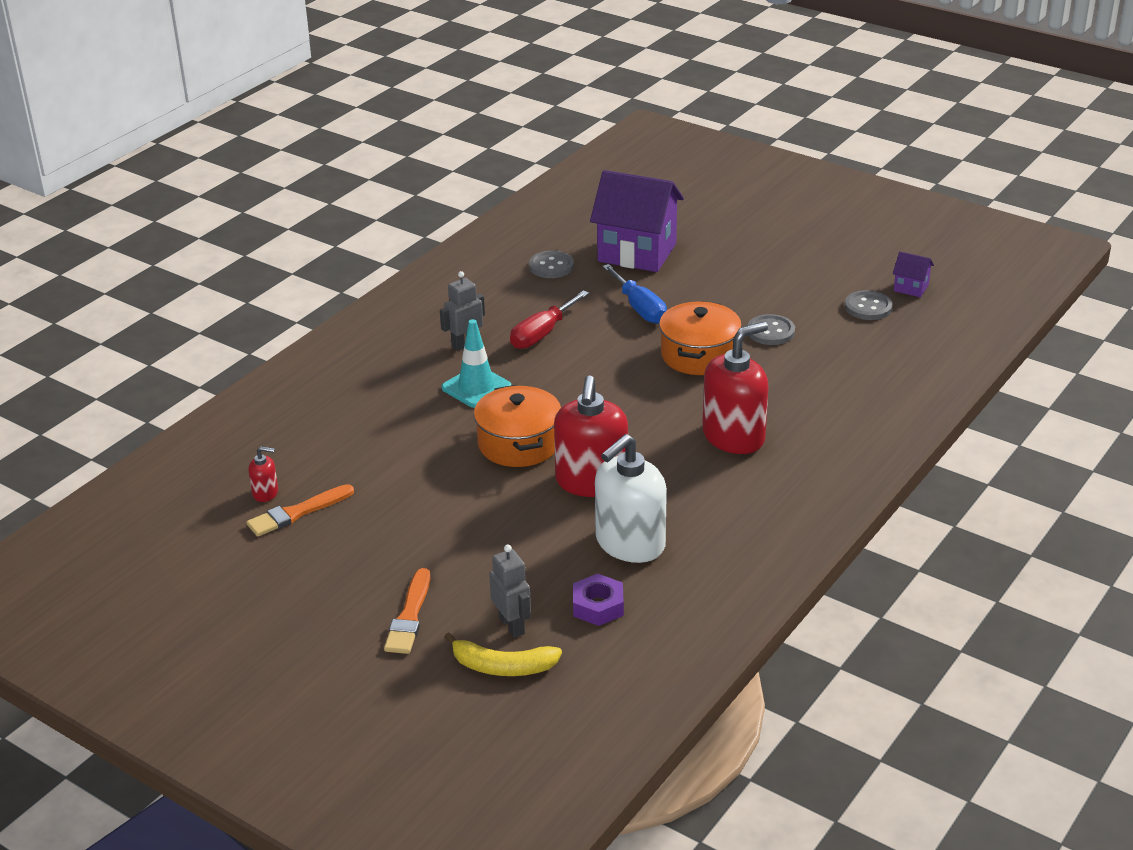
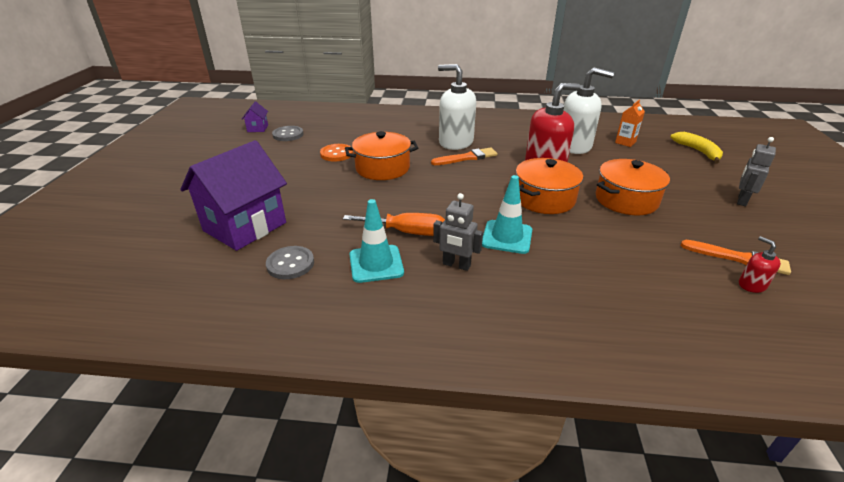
camera: 120 degrees left, 0 degrees up
(409, 616) = (722, 183): orange brush -> orange brush (467, 158)
(457, 504) = (626, 200): none -> orange pot
(509, 305) = (376, 264): none -> turquoise traffic cone
(512, 625) = (673, 156): grey robot -> grey robot (741, 200)
(542, 334) = (407, 232): red screwdriver -> orange screwdriver
(598, 606) = (625, 142): purple nut -> orange carton
(637, 253) = (245, 226): purple house -> purple house turned 45 degrees clockwise
(639, 308) = (337, 202): blue screwdriver -> none
(734, 436) = (455, 142): red soap dispenser -> white soap dispenser
(770, 331) = (336, 154): grey button -> orange button

